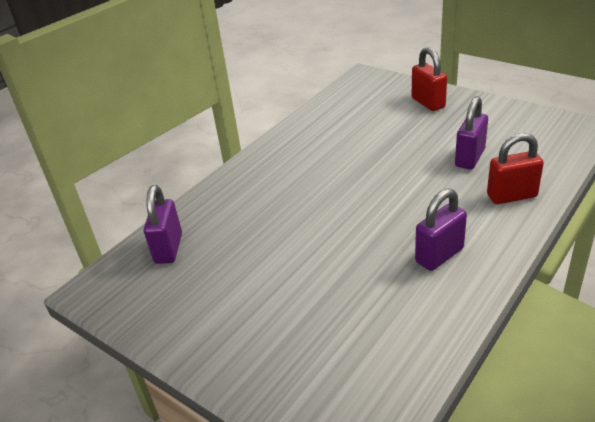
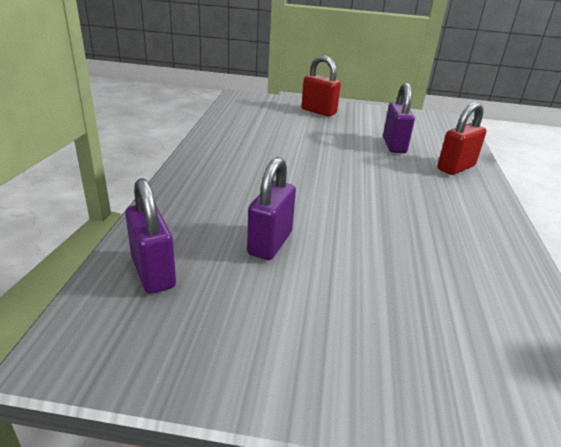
camera: 35 degrees left, 5 degrees down
(439, 255) = (452, 221): purple padlock -> purple padlock (270, 243)

